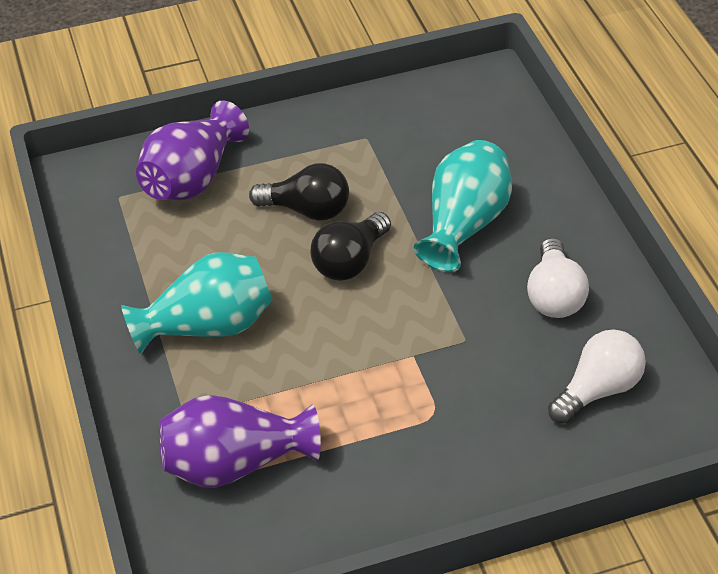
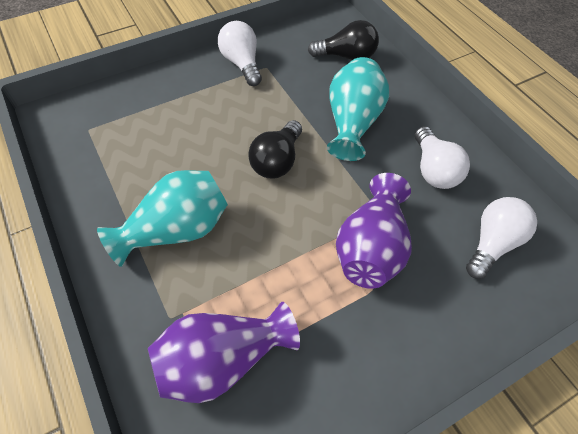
camera: 15 degrees left, 10 degrees up
(192, 178) = (144, 109): purple vase -> purple vase (371, 248)
(307, 210) = (235, 124): black light bulb -> black light bulb (346, 56)
(334, 130) = (242, 63): none -> white light bulb

